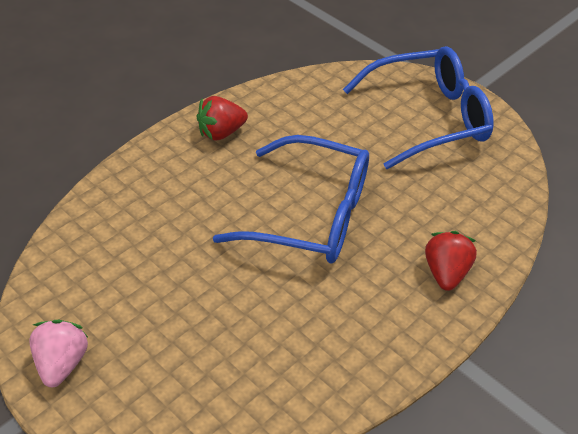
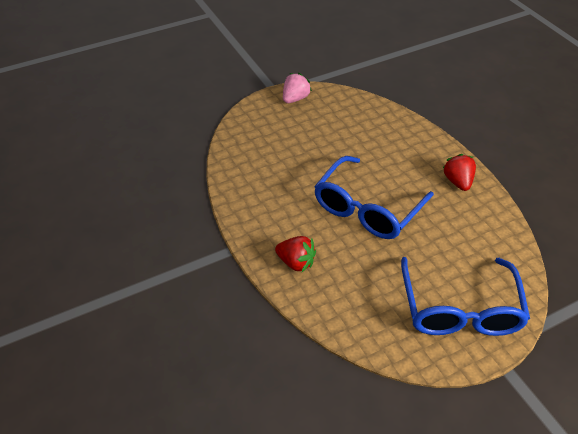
camera: 110 degrees right, 0 degrees up
(61, 363) = (295, 99): pink strawberry -> pink strawberry turned 75 degrees counterclockwise

